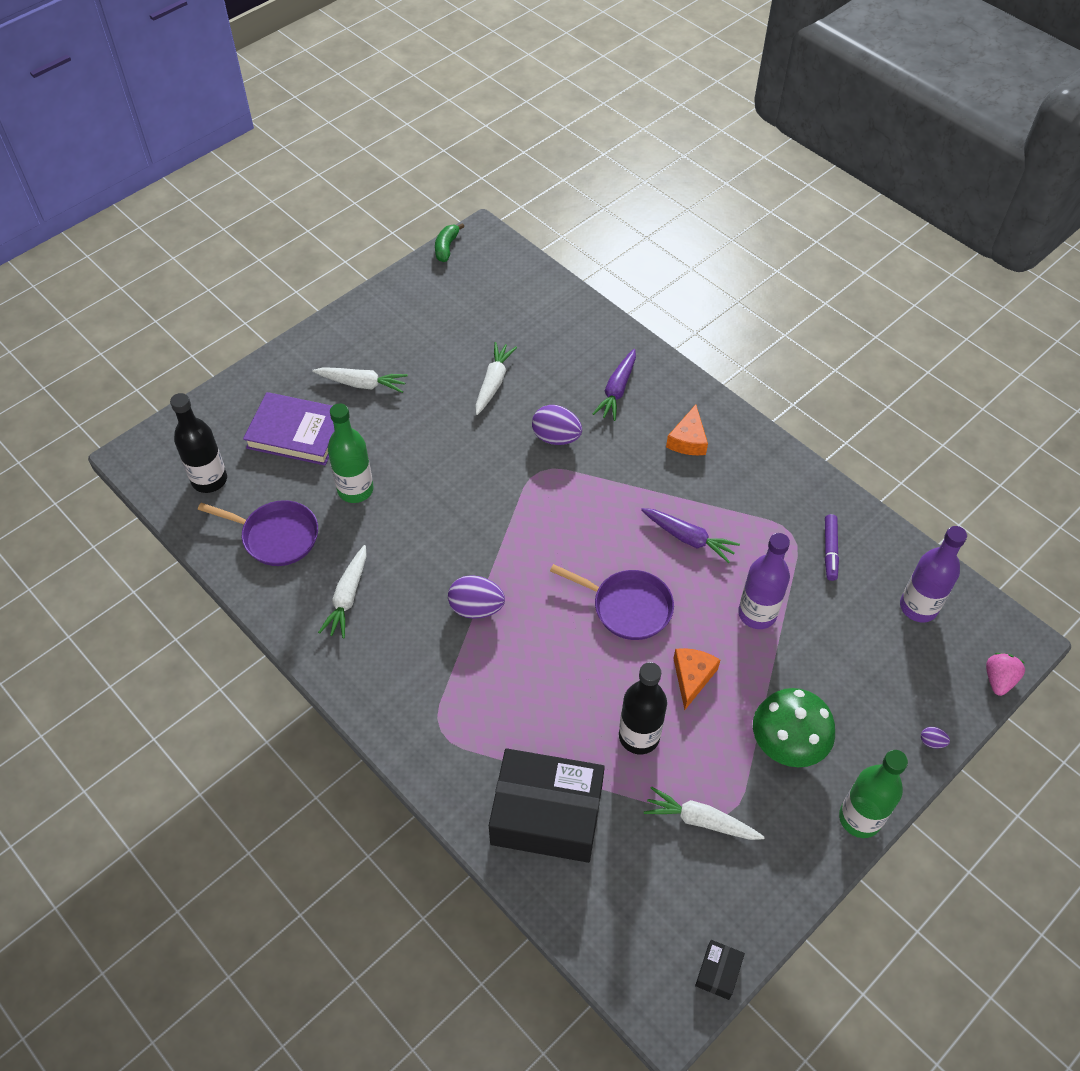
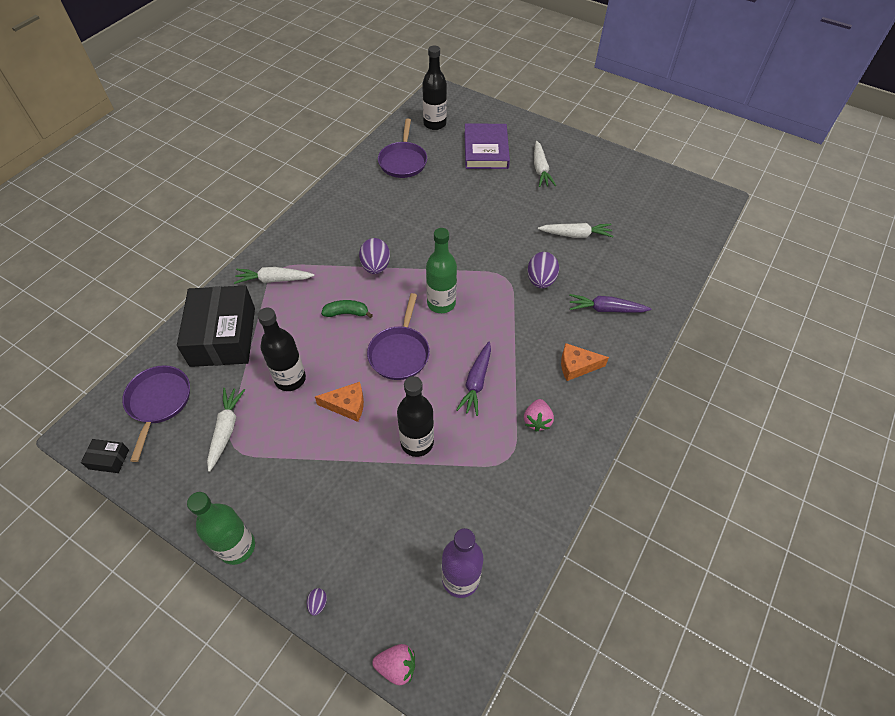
camera: 75 degrees right, 0 degrees up
(347, 597) = (367, 203): white carrot -> white carrot (274, 280)
(355, 490) = (451, 187): green bottle -> green bottle (441, 303)
(446, 247) = (692, 182): green banana -> green banana (346, 313)
(640, 905) = (158, 402): none -> purple pan
(750, 495) = (537, 420): none -> pink strawberry
(757, 614) = (417, 442): purple bottle -> black bottle
(787, 744) = (298, 482): green mushroom -> none
(830, 551) = (499, 492): purple marker -> none

